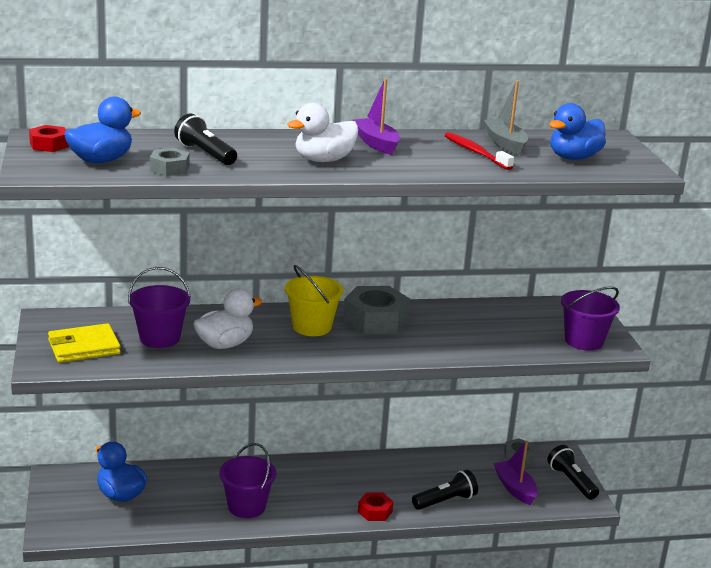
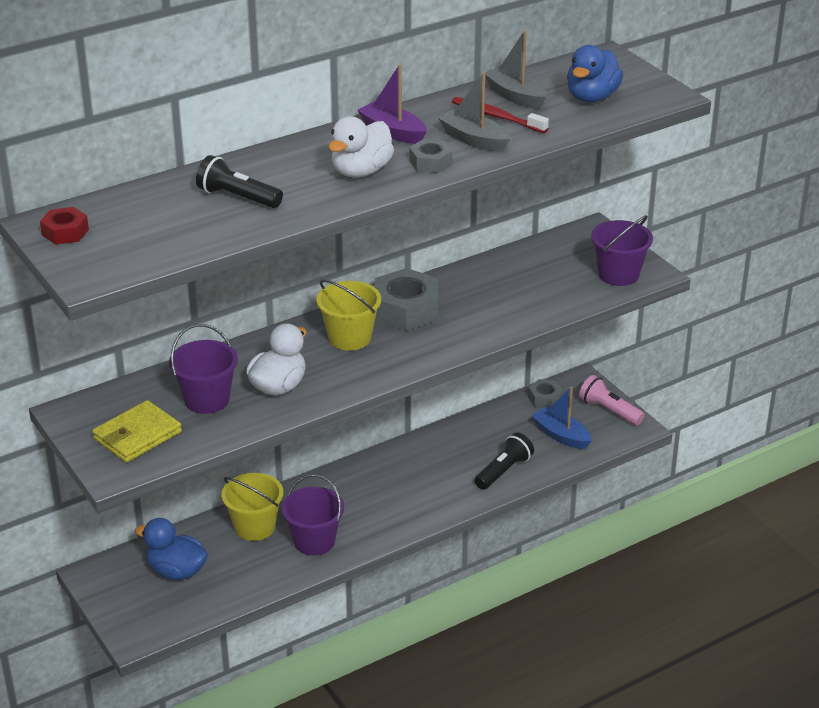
camera: 20 degrees left, 10 degrees up
(101, 160) = (141, 238): blue duck -> none
(169, 168) = (220, 229): grey nut -> grey nut (430, 162)
(206, 481) = (254, 527): none -> yellow bucket
(375, 511) = (443, 505): red nut -> none
(441, 161) = (474, 140): none -> grey boat
(515, 488) = (561, 435): purple boat -> blue boat
(571, 481) = (609, 410): black flashlight -> pink flashlight

